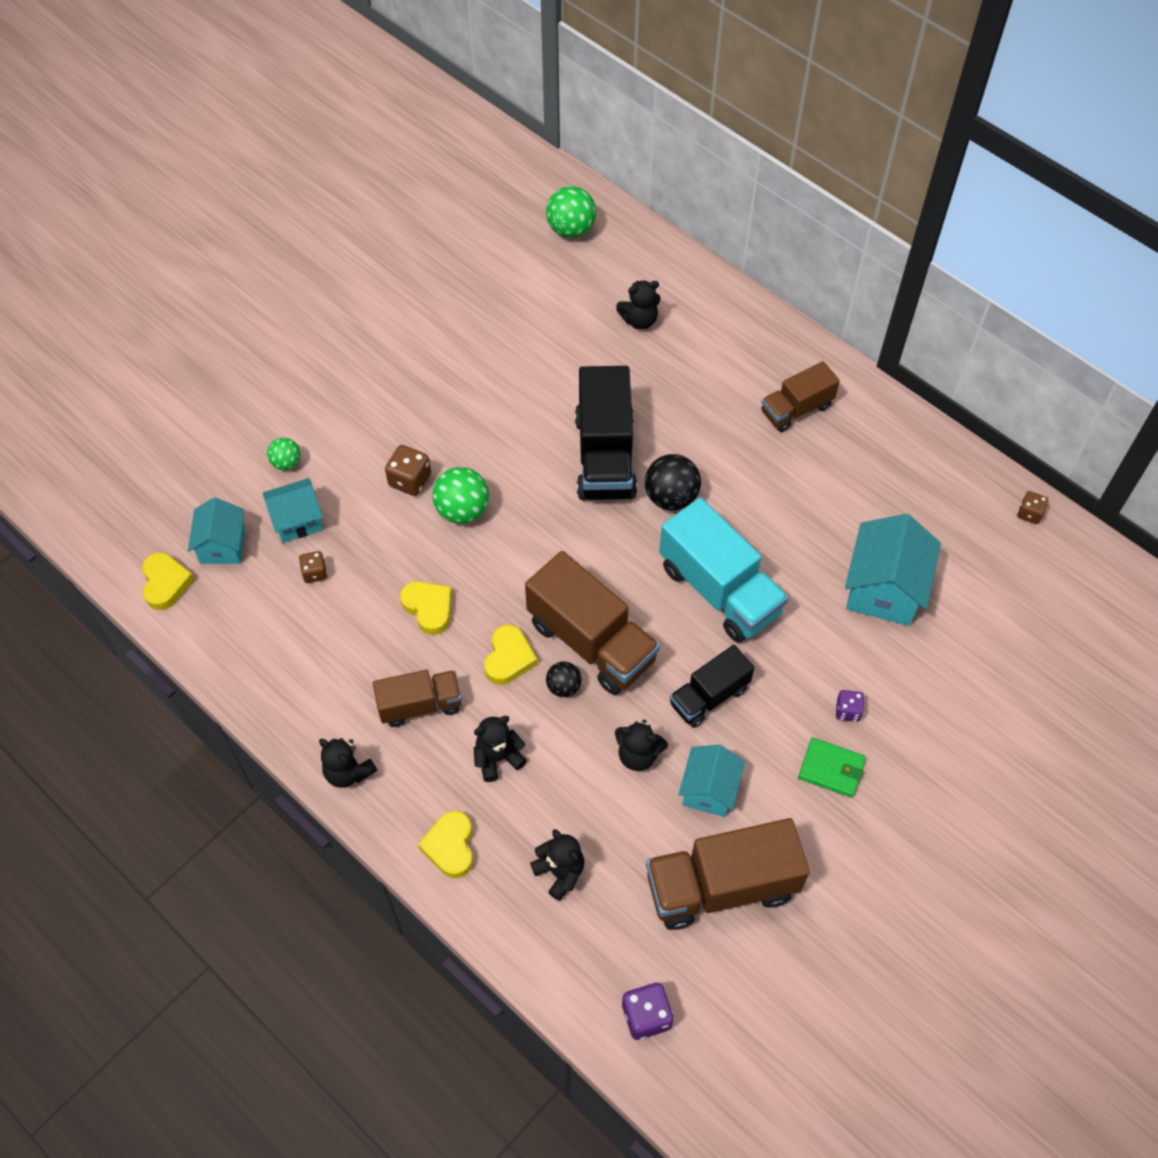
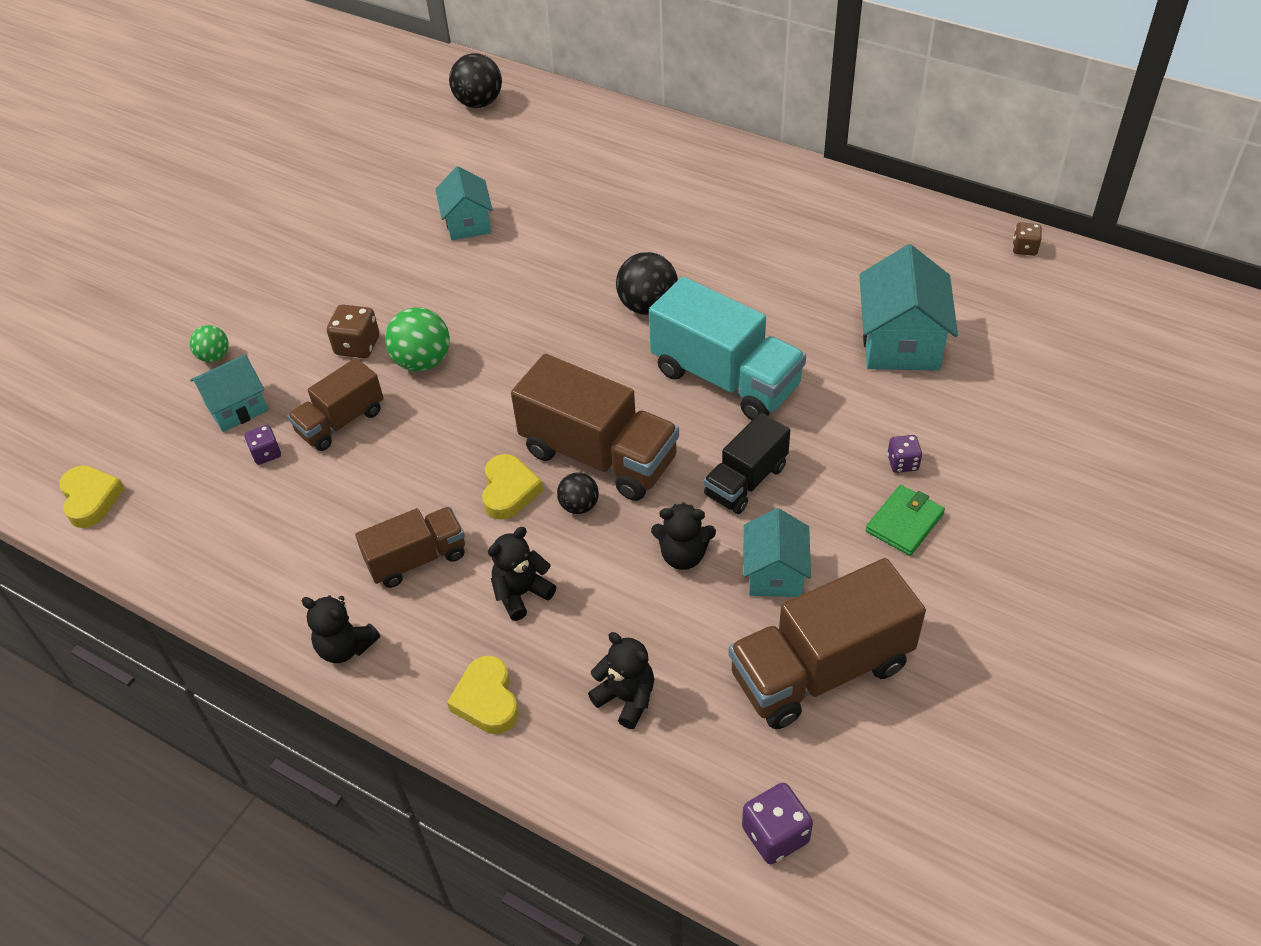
camera: 10 degrees left, 10 degrees down
(222, 545) = (153, 448): turquoise house -> turquoise house (468, 223)
(315, 573) = (266, 453): brown dice -> purple dice
(429, 608) = (405, 461): yellow heart -> none
(571, 229) = (479, 103): green ball -> black ball
(605, 456) = (566, 284): black truck -> none
(639, 320) = (570, 163): black teddy bear -> none
(796, 409) = (755, 206): brown truck -> brown truck (341, 422)
(831, 769) = (904, 523): green wallet -> green wallet turned 60 degrees counterclockwise

